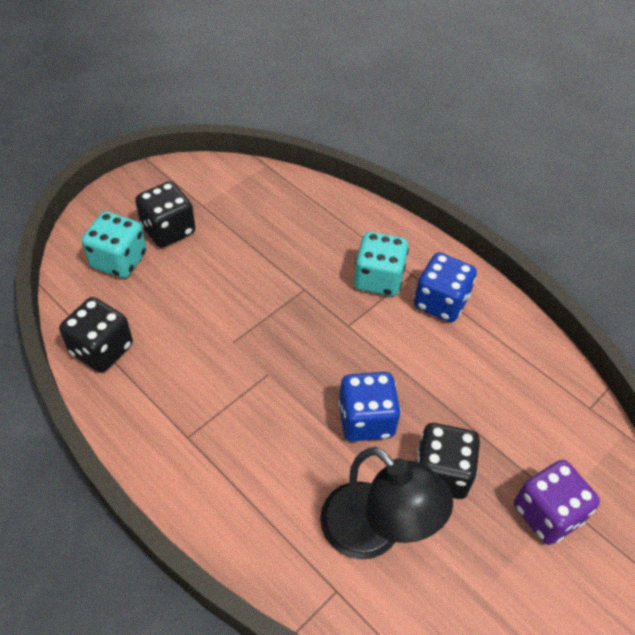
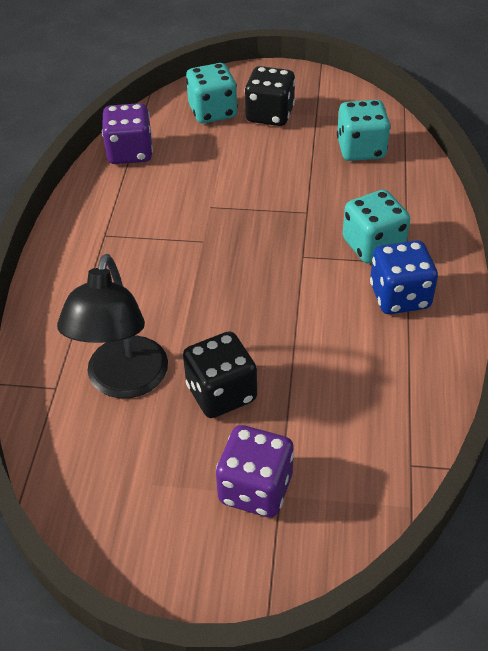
camera: 55 degrees right, 5 degrees down
(102, 349) = (130, 153): black dice -> purple dice
(272, 211) = (361, 149): none -> turquoise dice
(366, 420) = (222, 318): blue dice -> none

